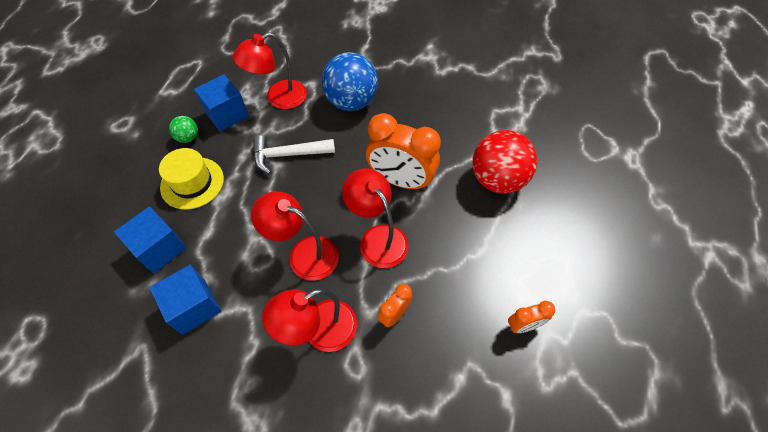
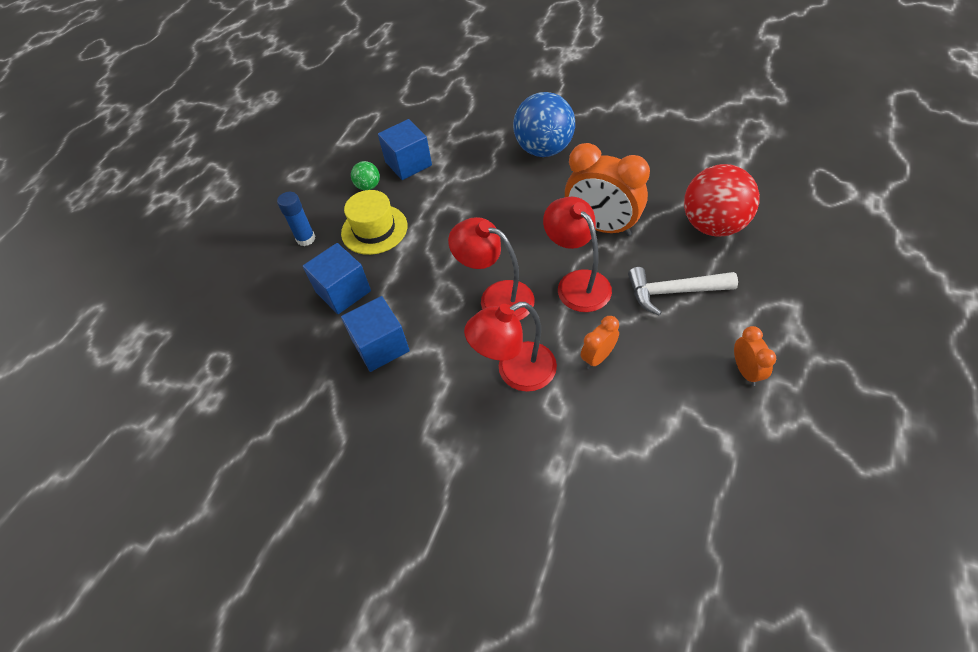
camera: 10 degrees right, 5 degrees down
(126, 193) = (306, 239): none -> blue glue stick
(278, 98) = (463, 147): red lamp -> none
(288, 155) = (475, 202): white hammer -> white hammer (673, 292)
(523, 325) = (745, 371): orange clock -> orange clock turned 90 degrees counterclockwise

